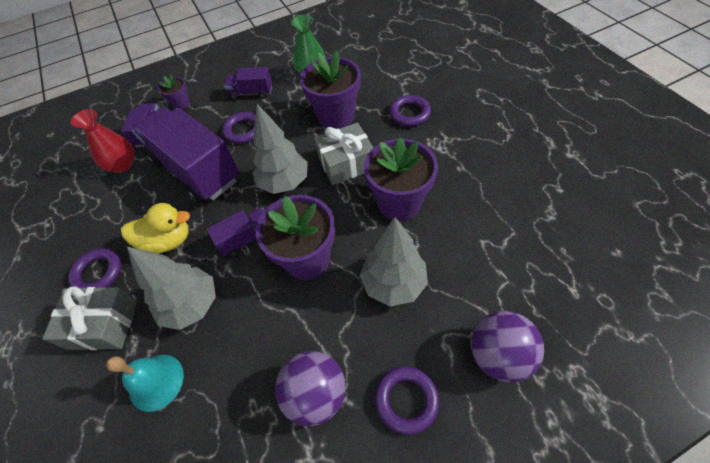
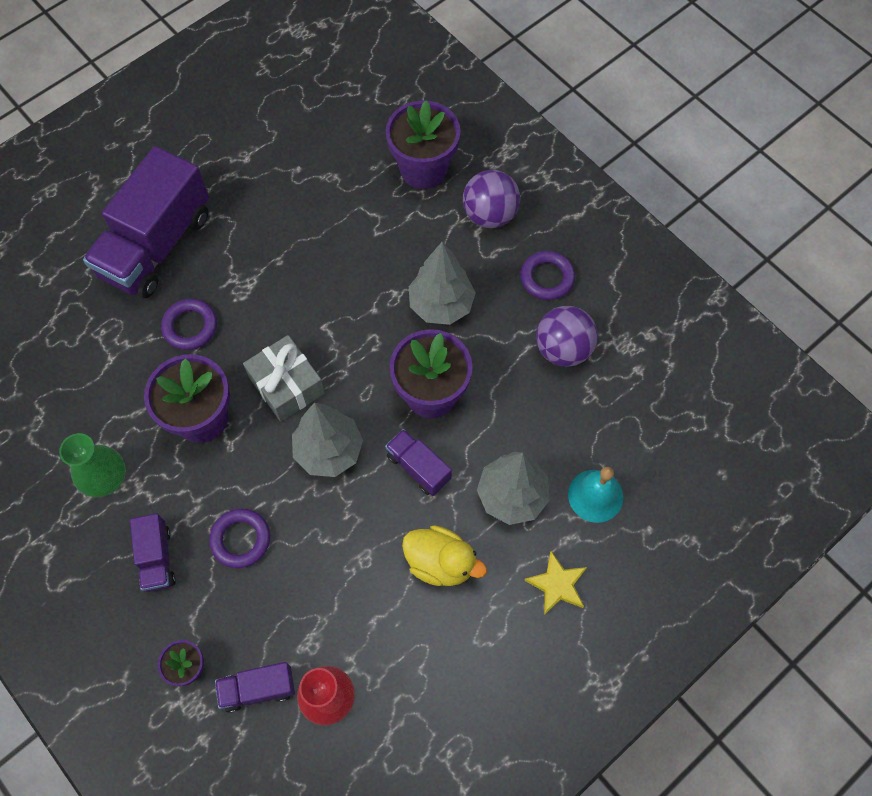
camera: 110 degrees left, 10 degrees up
(98, 273) = (501, 629): purple ring -> none
(103, 324) = (557, 585): grey gift -> yellow star
(168, 241) = (440, 562): yellow duck -> yellow duck turned 135 degrees clockwise
(196, 170) = (324, 577): purple truck -> purple truck (157, 245)
(399, 203) = (339, 316): purple flower pot -> purple flower pot (423, 169)

